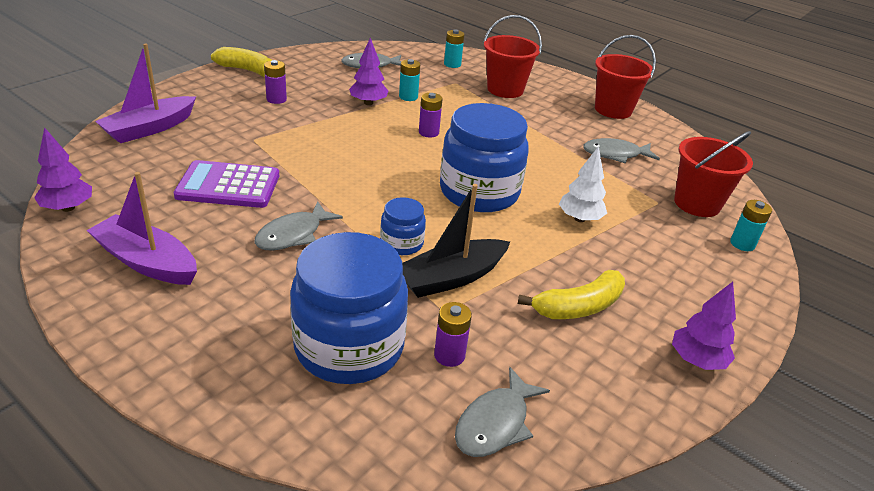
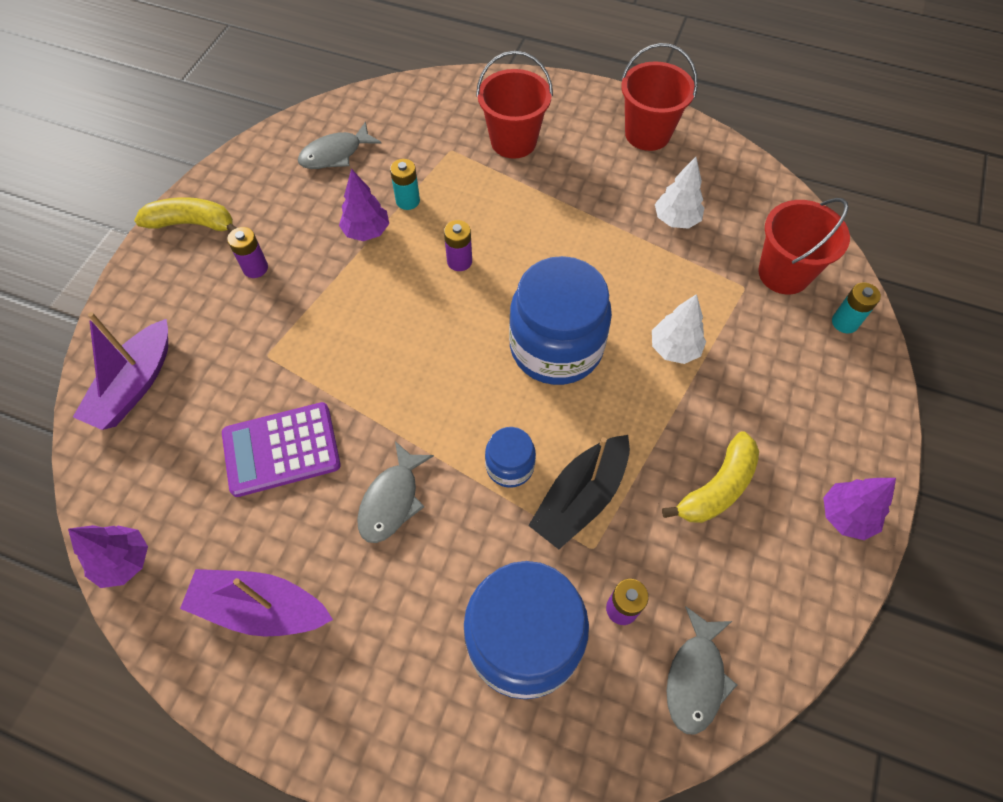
camera: 15 degrees left, 25 degrees up
(452, 64) = (432, 112): turquoise battery -> none
(615, 154) = (676, 220): grey fish -> white tree

